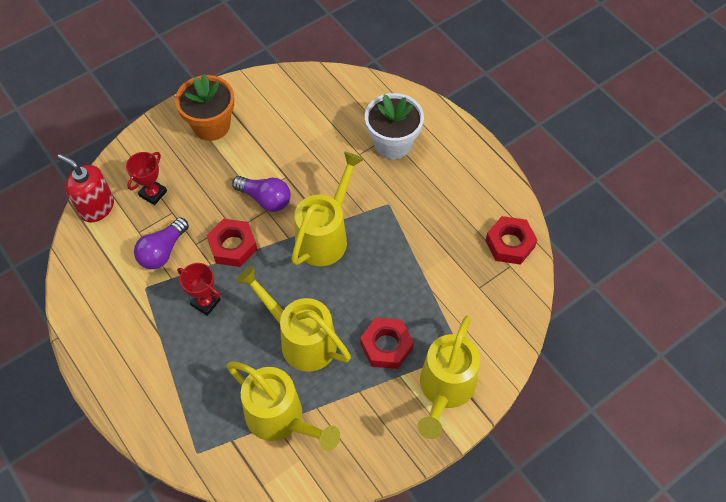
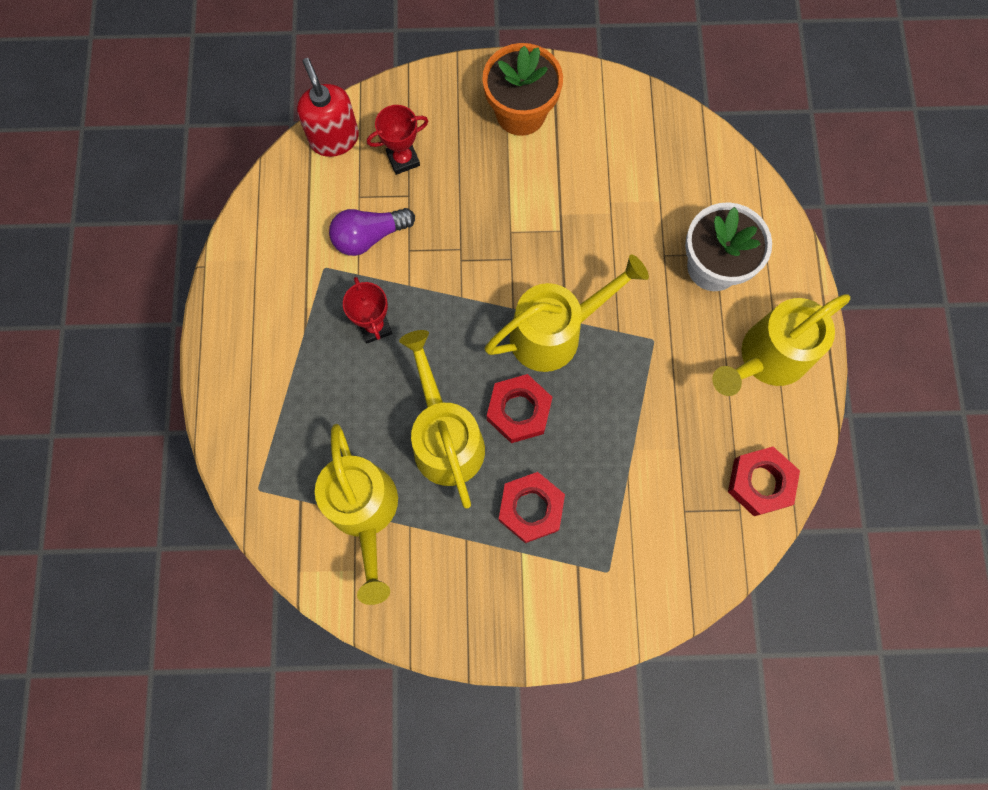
camera: 35 degrees right, 15 degrees up
(233, 246) = (446, 279): red nut -> red nut (519, 411)
(265, 199) = (519, 244): purple light bulb -> none
(444, 390) = (558, 602): yellow watering can -> yellow watering can (766, 359)

